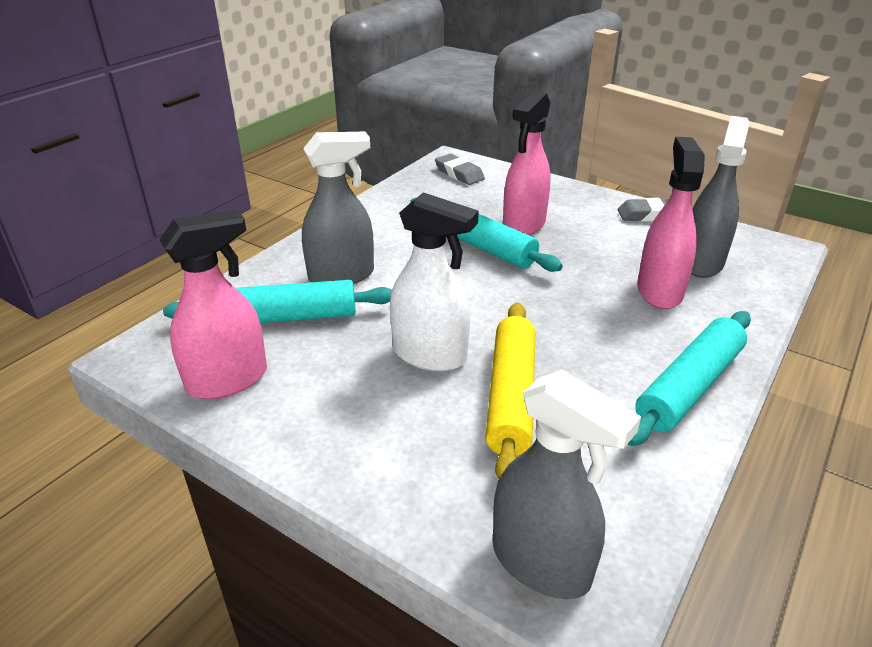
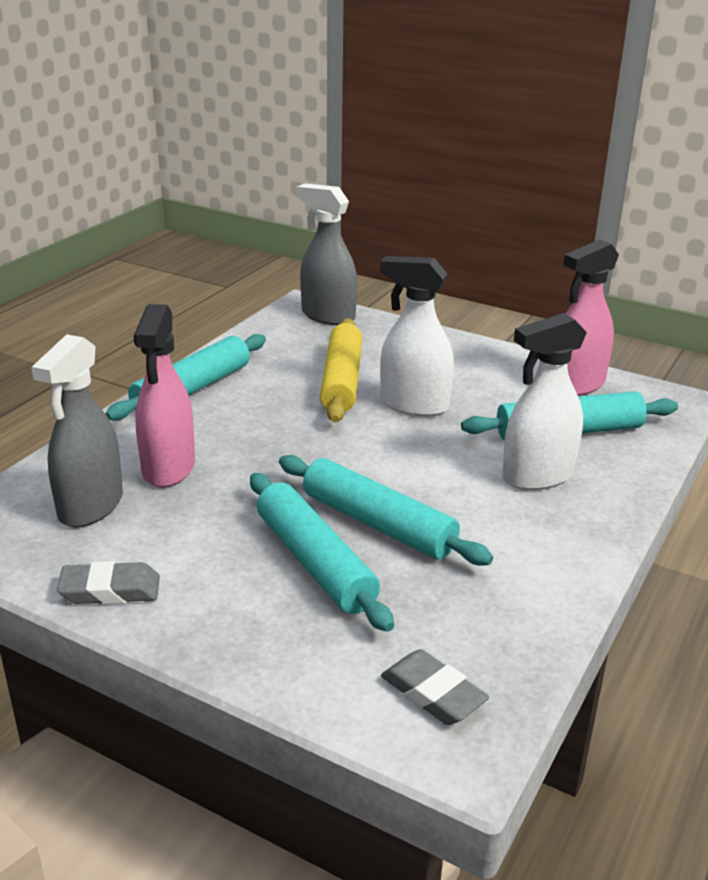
camera: 175 degrees right, 5 degrees down
(342, 275) = (537, 476): grey spray bottle -> white spray bottle
(524, 225) = (314, 562): pink spray bottle -> turquoise rolling pin

